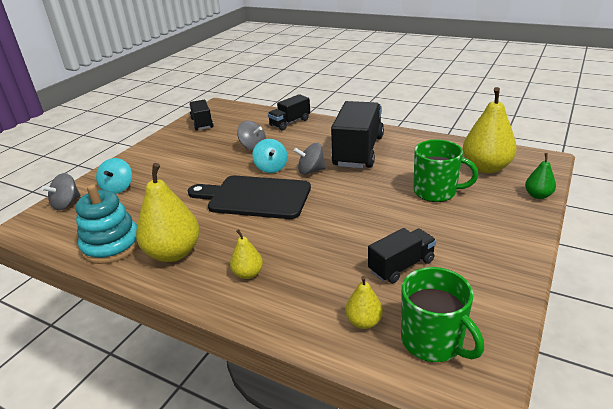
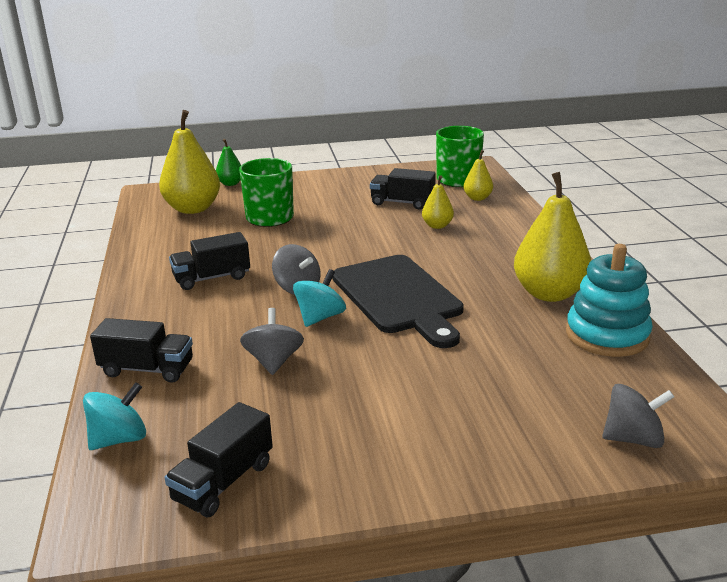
camera: 130 degrees left, 5 degrees down
(118, 188) = (533, 418): turquoise spinning top -> turquoise spinning top (119, 439)
(248, 274) = (507, 248): yellow pear -> yellow pear (437, 226)
(358, 151) = (212, 278): black truck -> black truck, size x0.54

